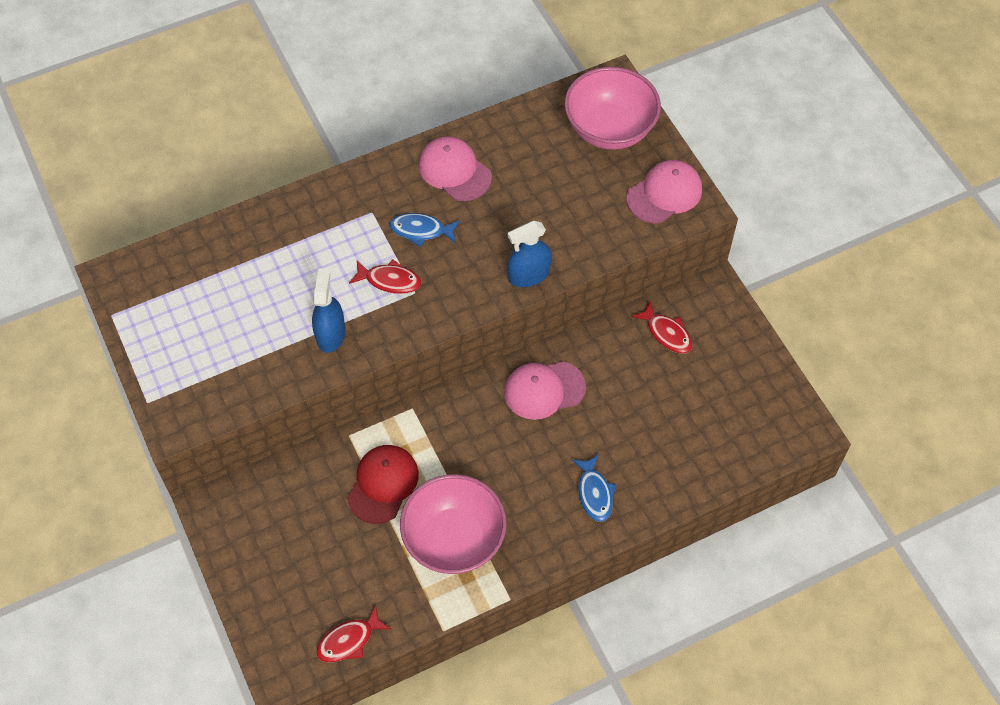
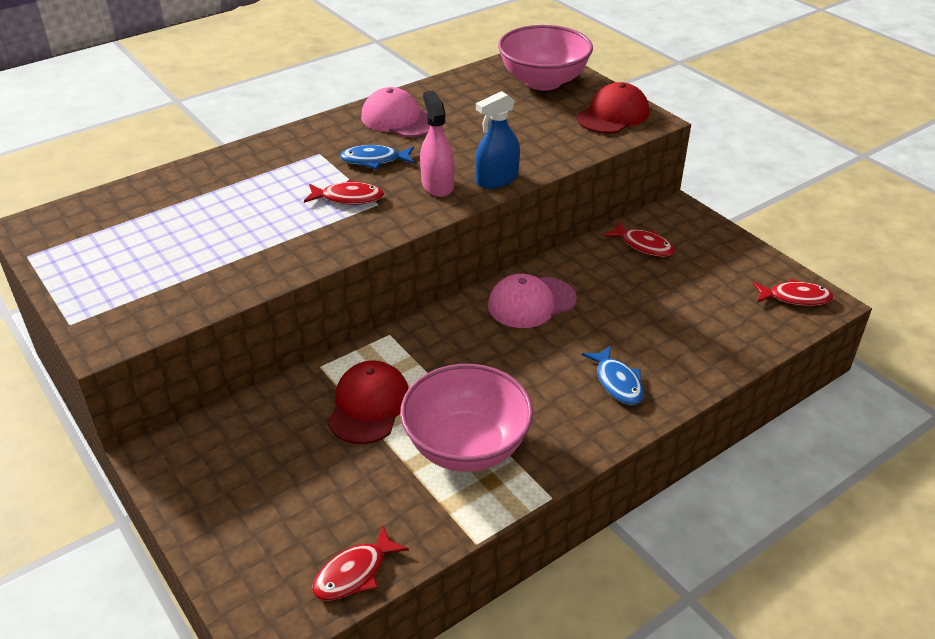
camera: 10 degrees left, 20 degrees down
(330, 334) = (289, 244): blue spray bottle -> none
(473, 274) = (437, 185): none -> pink spray bottle
(664, 194) = (613, 115): pink cap -> red cap
(785, 421) = (795, 298): none -> red fish

